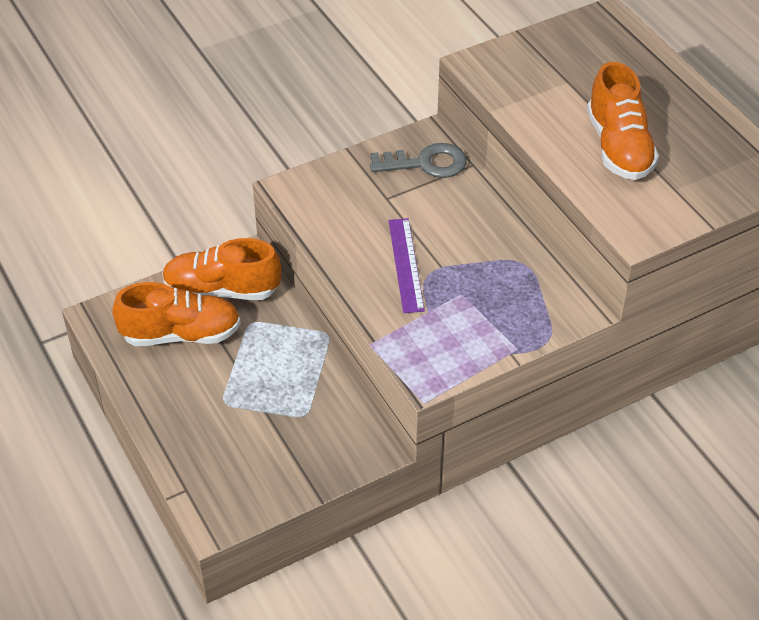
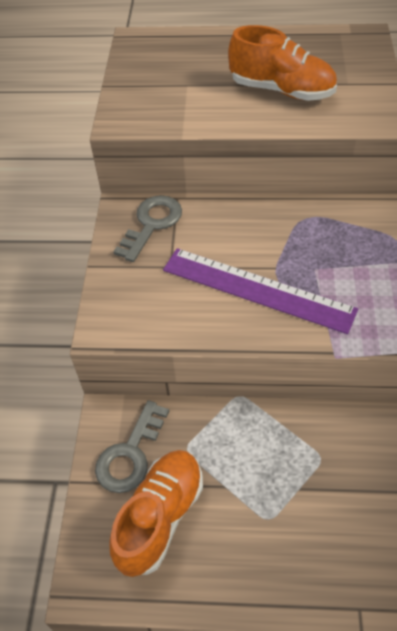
camera: 55 degrees left, 5 degrees up
(222, 290) = (130, 454): orange shoe -> grey key
(406, 264) = (257, 289): purple ruler -> purple ruler, size x1.60

